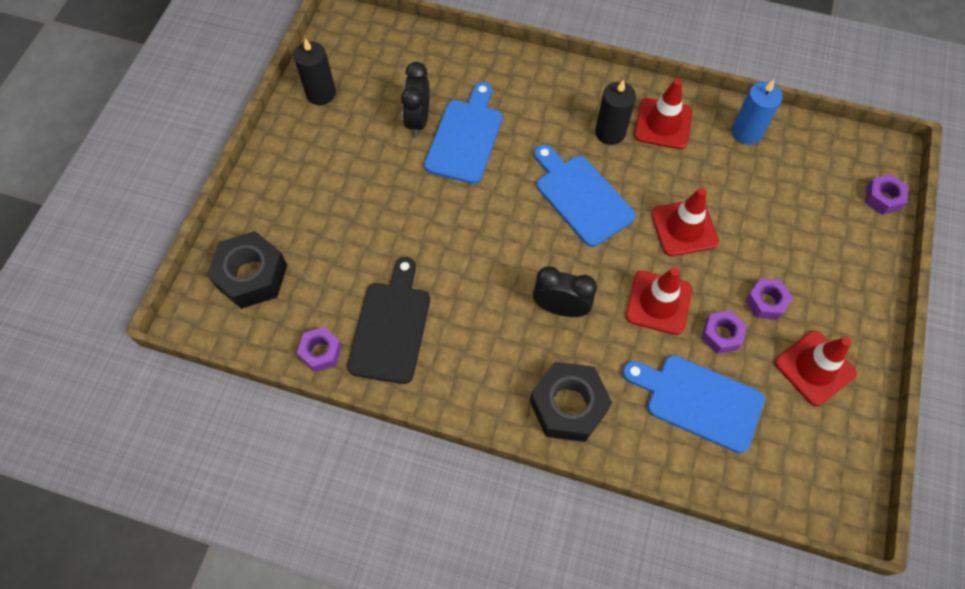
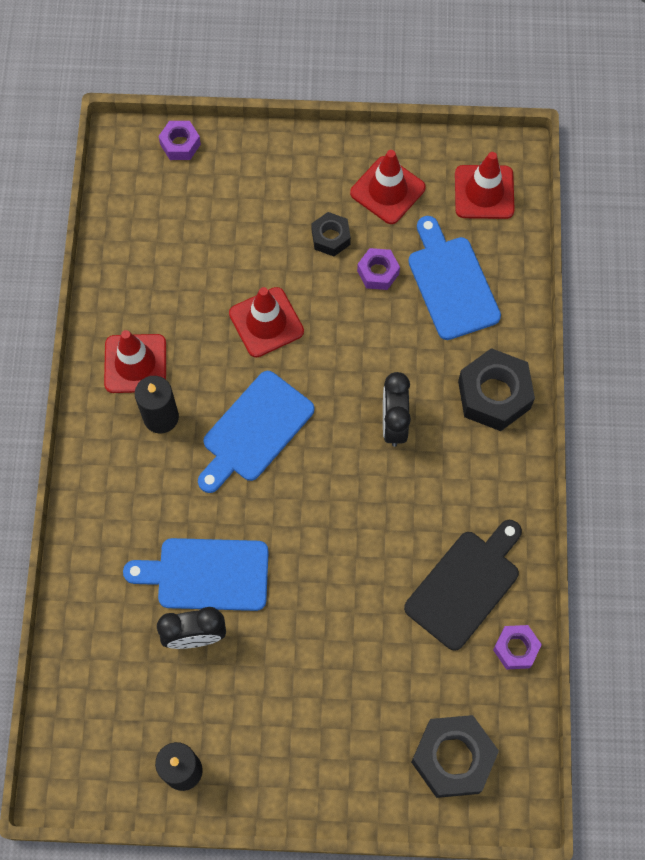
camera: 105 degrees left, 5 degrees up
(391, 327) = (465, 585): black cutting board -> black cutting board turned 135 degrees clockwise
(658, 303) = (360, 333): red traffic cone -> red traffic cone (484, 192)
(698, 400) = (451, 283): blue cutting board -> blue cutting board turned 150 degrees clockwise
(746, 132) = (126, 278): blue candle -> none
(766, 302) = (331, 238): purple nut -> black nut

